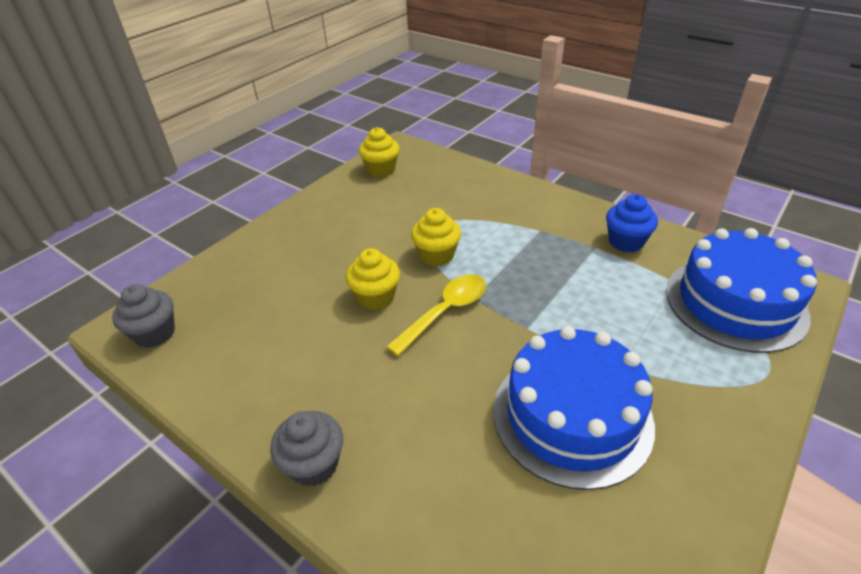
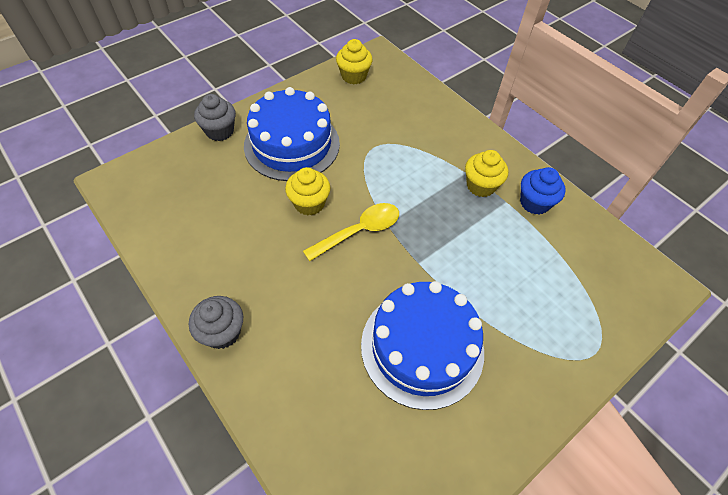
camera: 10 degrees right, 15 degrees up
(155, 333) = (136, 193): grey cupcake -> grey cupcake (220, 131)
(436, 255) = (371, 176): yellow cupcake -> yellow cupcake (480, 186)
(735, 302) = (599, 285): blue cake -> blue cake (292, 144)

